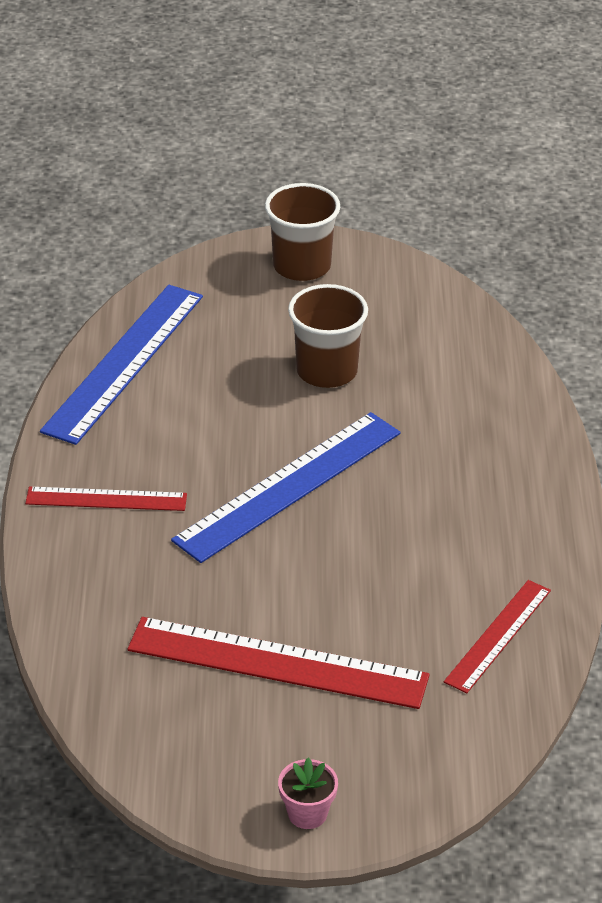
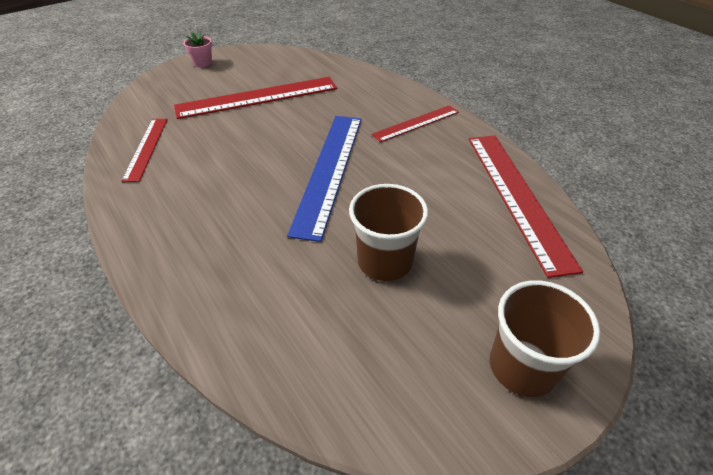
camera: 145 degrees right, 5 degrees up
(124, 362) = (517, 196): blue ruler -> red ruler

